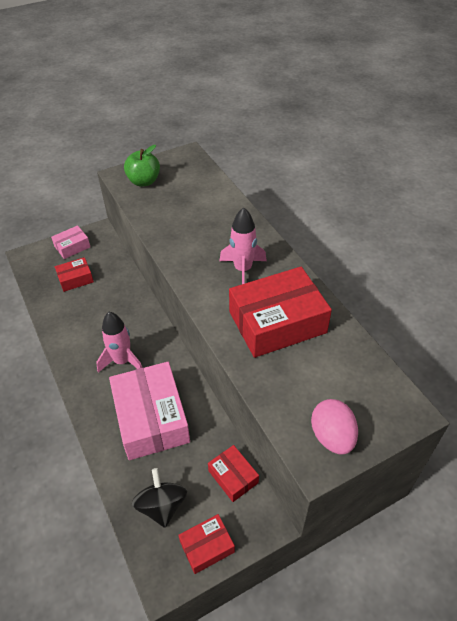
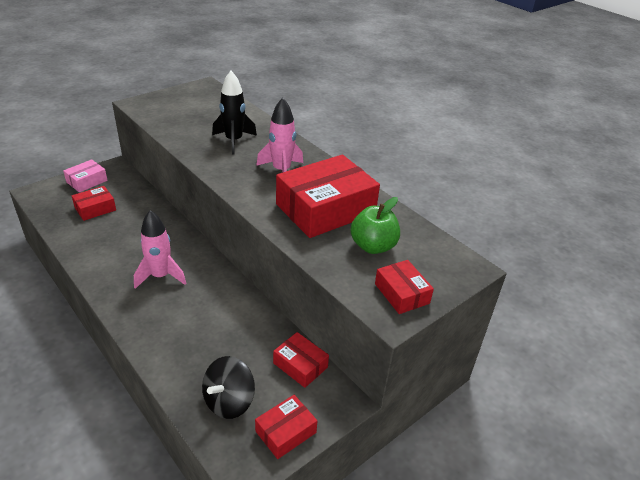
camera: 15 degrees left, 10 degrees down
(144, 181) = (164, 108): green apple -> green apple (373, 246)
(151, 418) = (202, 323): pink box -> none
(162, 506) = (229, 401): black spinning top -> black spinning top turned 120 degrees counterclockwise
(203, 228) = (234, 141): none -> black rocket
(332, 437) = (402, 293): pink egg -> red box

